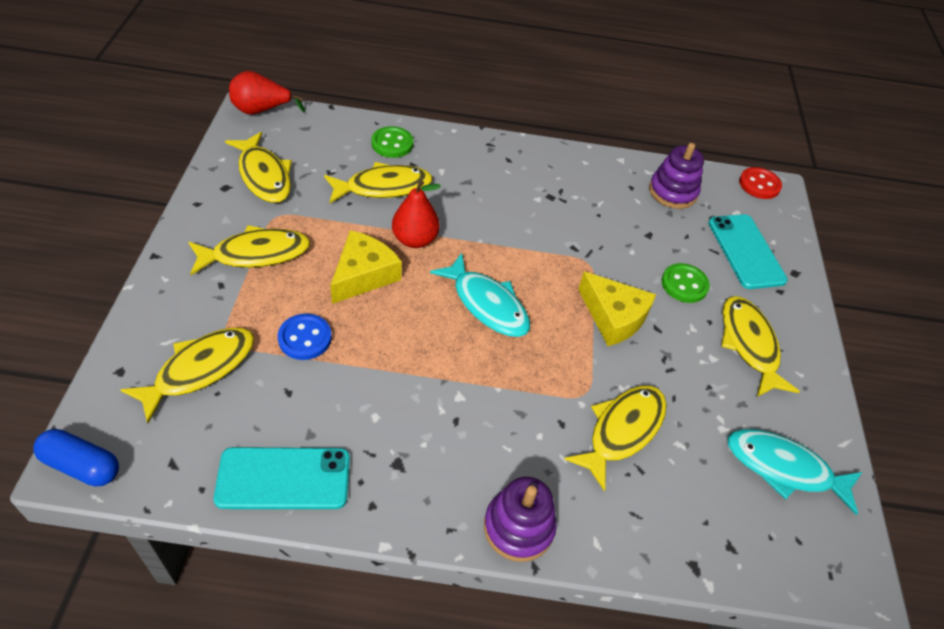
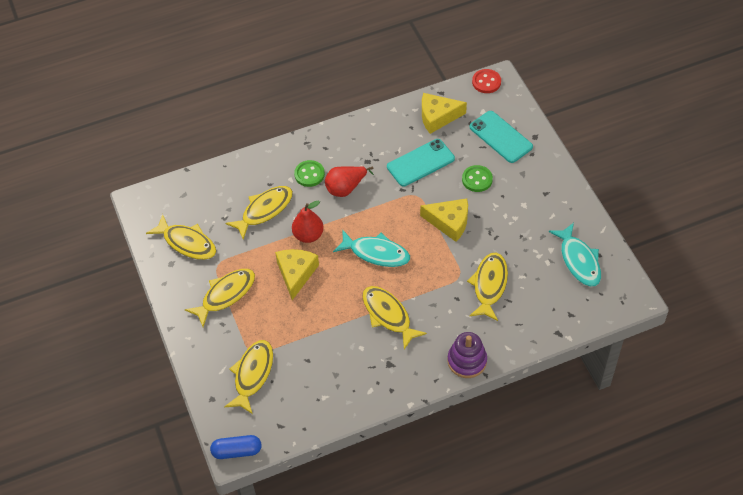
camera: 20 degrees left, 5 degrees up
(261, 110) = (145, 197): red pear -> red pear (346, 188)
(283, 478) = (339, 402): turquoise phone -> turquoise phone (420, 163)
(305, 338) = (293, 327): blue button -> none
(392, 144) = (246, 176): green button -> green button (309, 174)
(672, 192) = (437, 117): purple stacking toy -> yellow cheese
(749, 344) = (530, 198): yellow fish -> yellow fish (388, 315)
(784, 468) = (578, 260): turquoise fish -> turquoise fish turned 105 degrees counterclockwise

